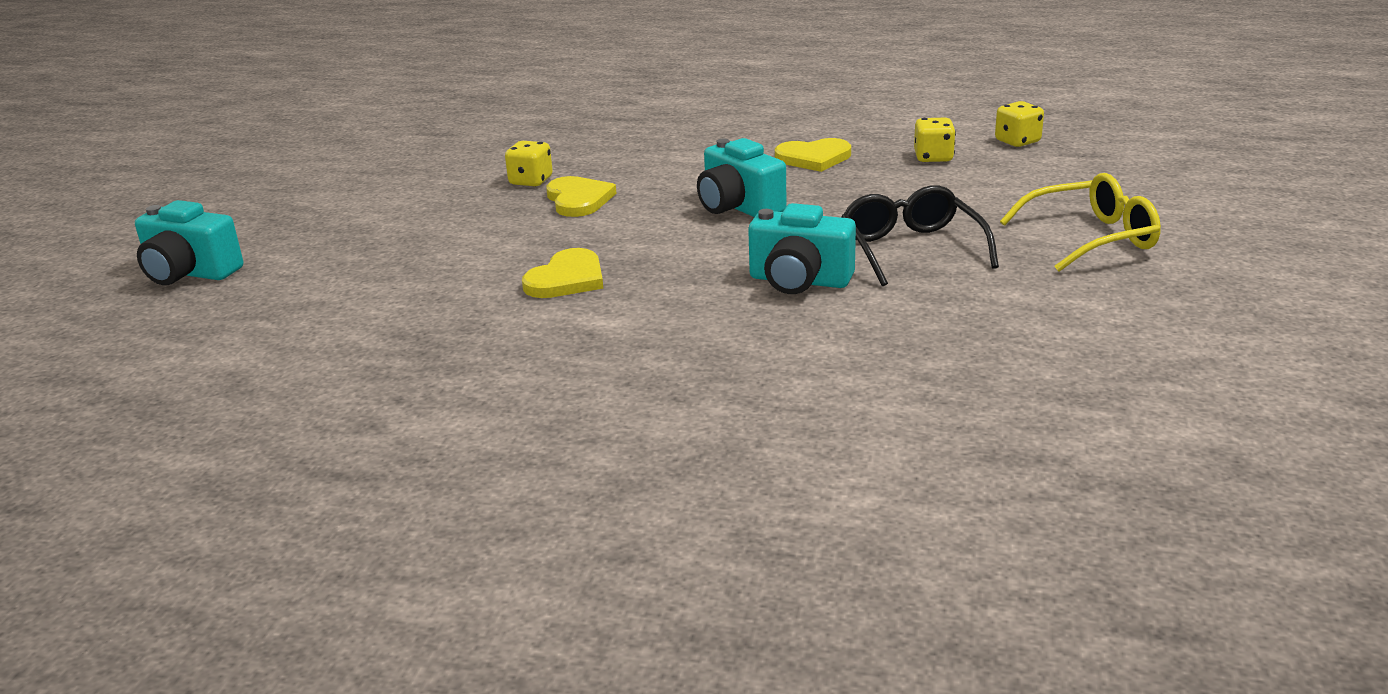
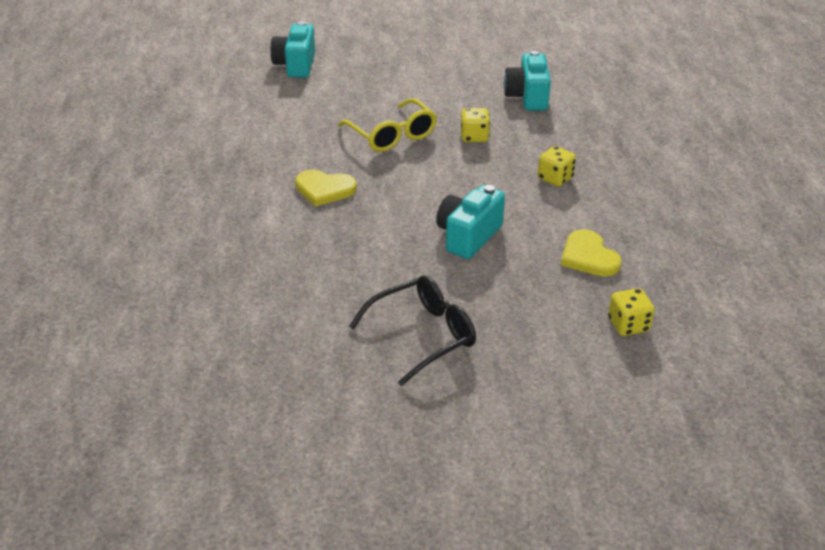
camera: 70 degrees right, 10 degrees up
(578, 200) = (451, 164): yellow heart -> none
(799, 281) = (350, 287): turquoise camera -> turquoise camera (527, 97)
(1017, 141) = (704, 377): yellow dice -> yellow dice (555, 178)
(1091, 238) = (485, 442): yellow glasses -> yellow glasses (392, 135)

